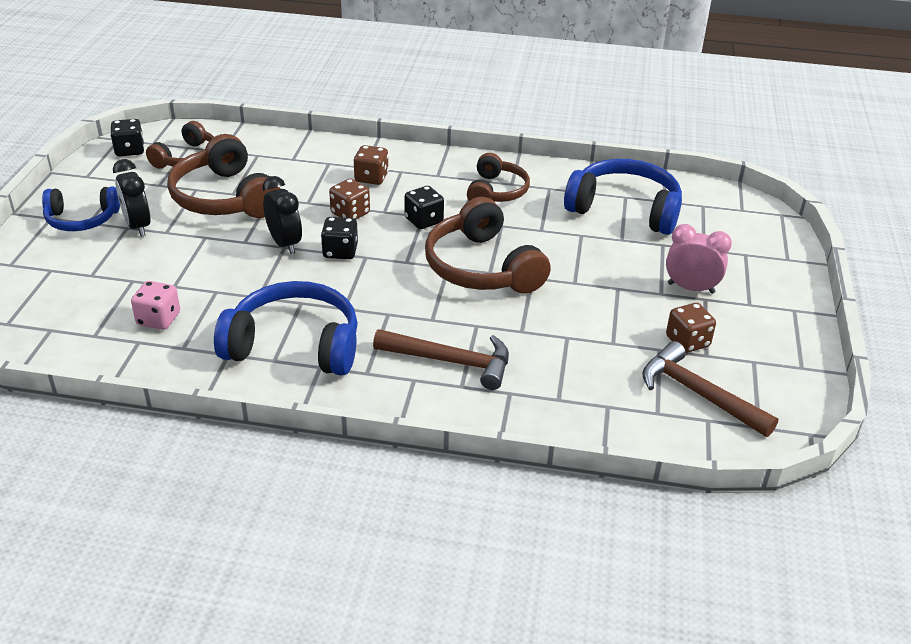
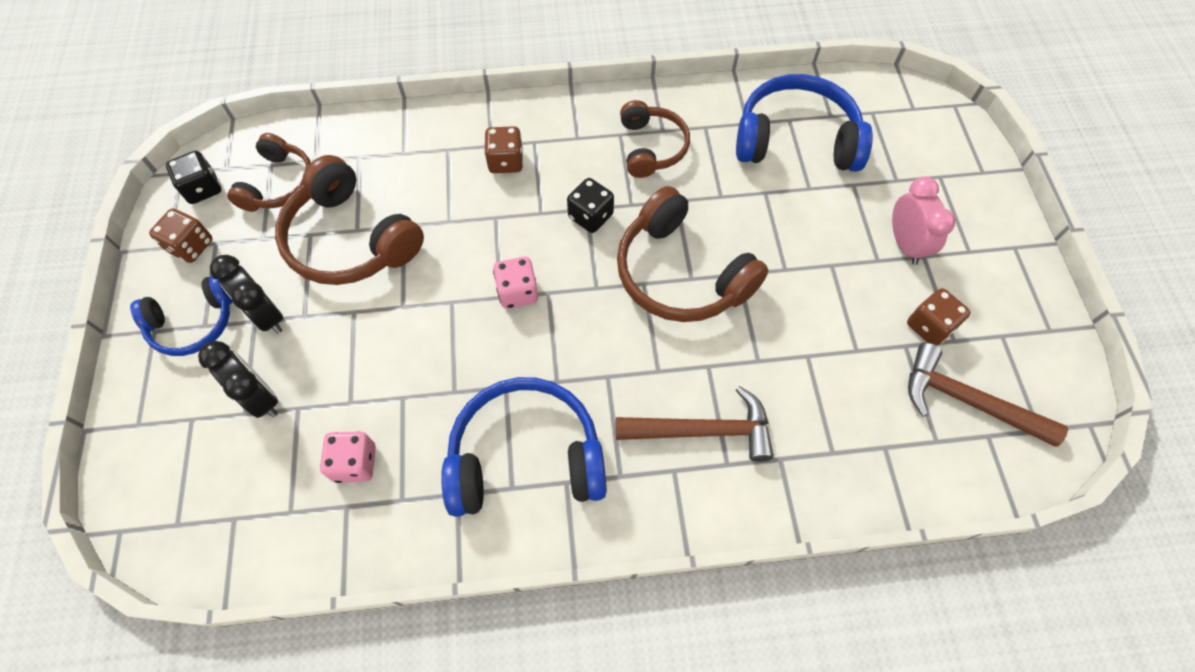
camera: 15 degrees left, 25 degrees up
(285, 244) = (450, 297): black clock -> black clock (260, 398)
(340, 251) = (517, 292): black dice -> pink dice
(350, 213) = (505, 227): brown dice -> brown dice (191, 246)
(691, 288) = (905, 244): pink clock -> pink clock turned 75 degrees clockwise

